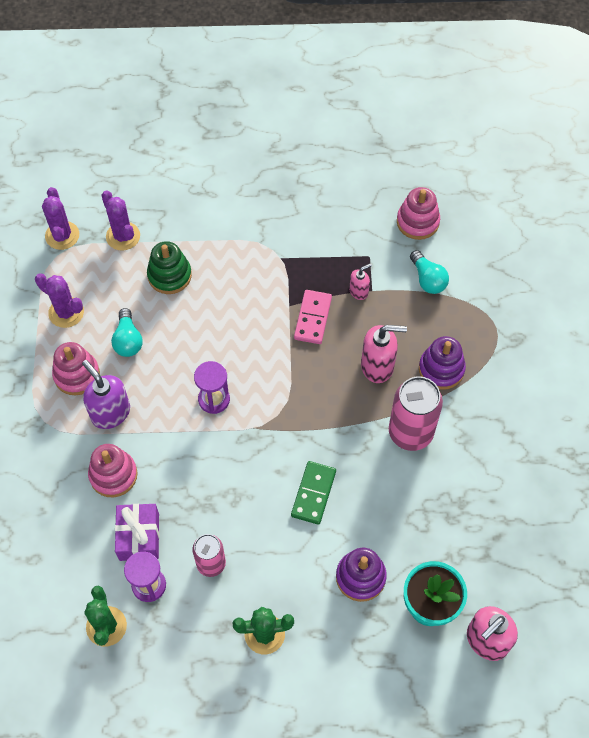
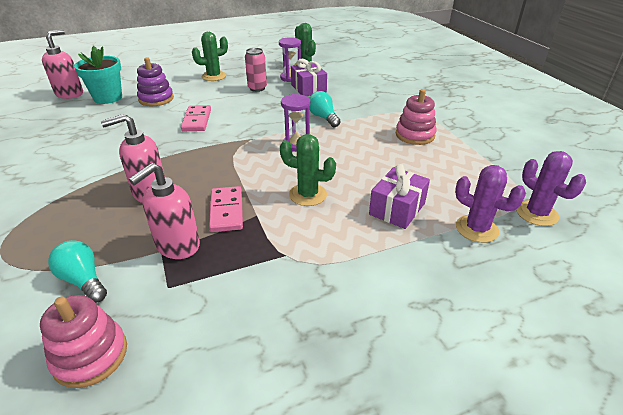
camera: 160 degrees right, 25 degrees down
(66, 312) = (463, 163): purple cactus -> none
(110, 413) = (371, 124): purple soap dispenser -> none
(113, 475) = (344, 103): pink stacking toy -> none
(128, 340) = (394, 159): turquoise light bulb -> turquoise light bulb (323, 117)
(169, 275) = (397, 209): green stacking toy -> purple gift
(236, 316) = (307, 195): none -> green cactus
(313, 493) = (197, 120): green domino -> pink domino
(359, 291) = (177, 246): pink soap dispenser -> pink soap dispenser, size x1.81
(410, 433) = (116, 160): pink can -> none
(441, 369) = (79, 204): purple stacking toy -> none

